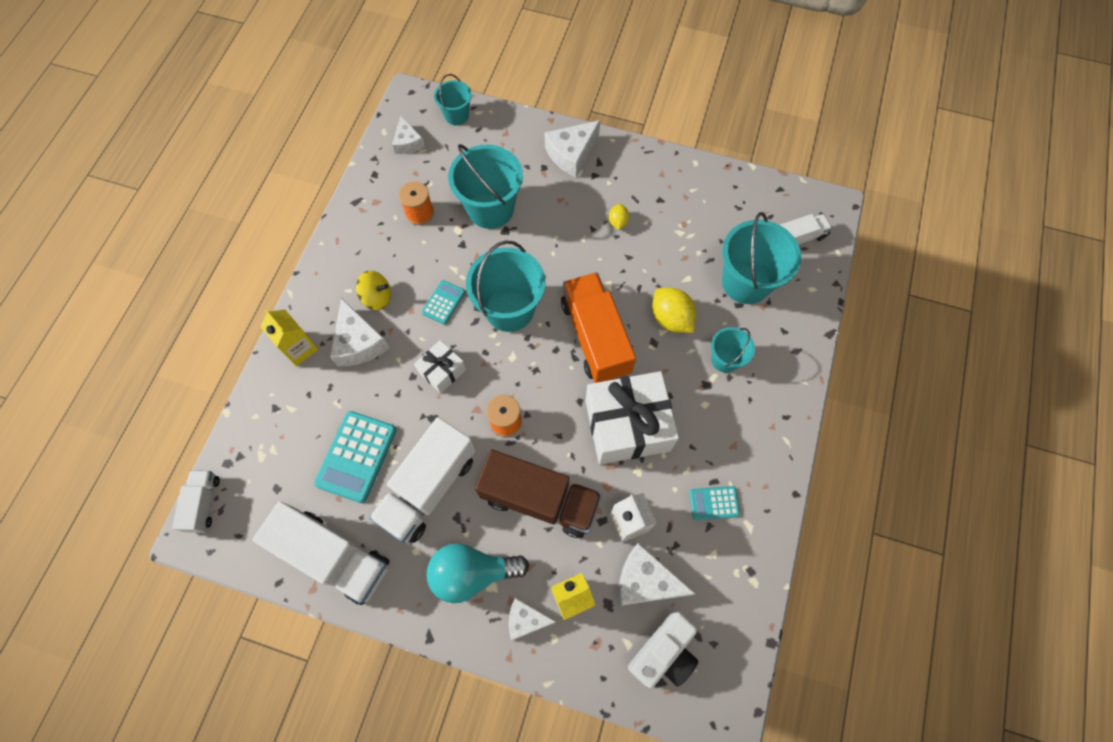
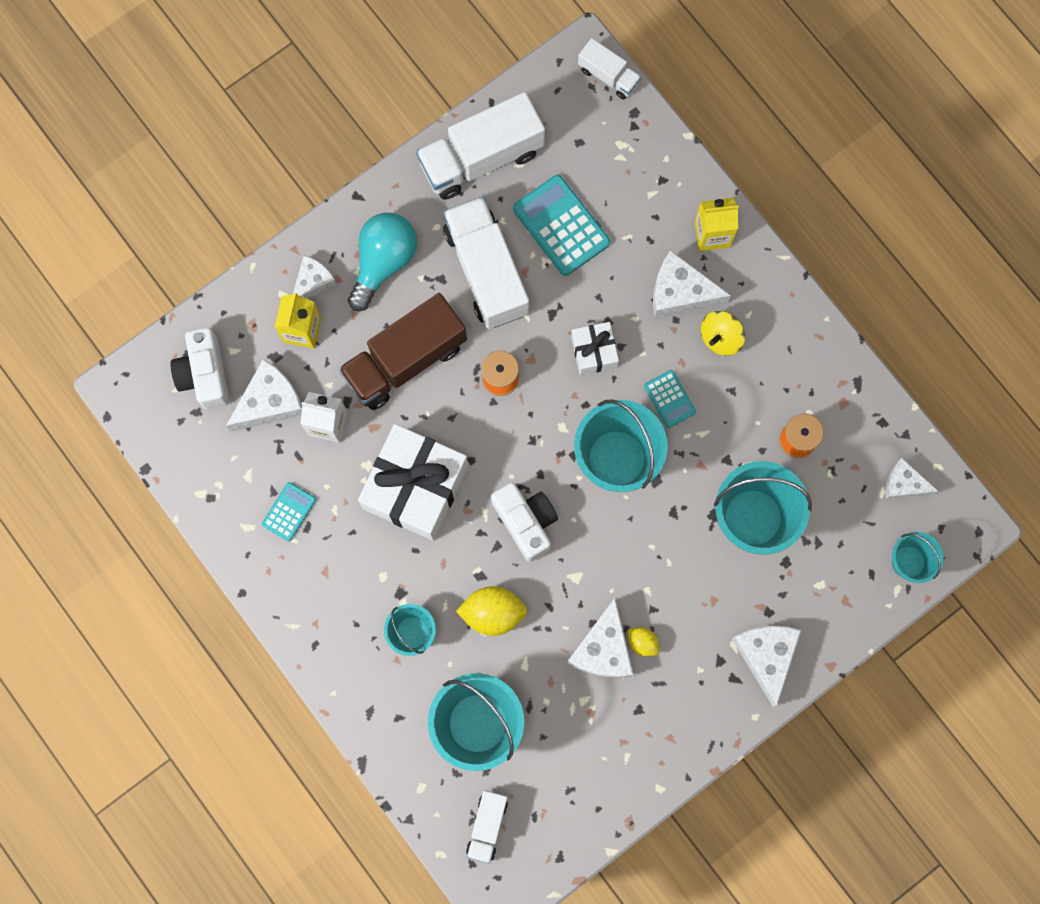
camera: 125 degrees right, 10 degrees up
(595, 337) = (526, 522): orange truck -> white camera
(640, 241) = (603, 649): none -> white cheese

